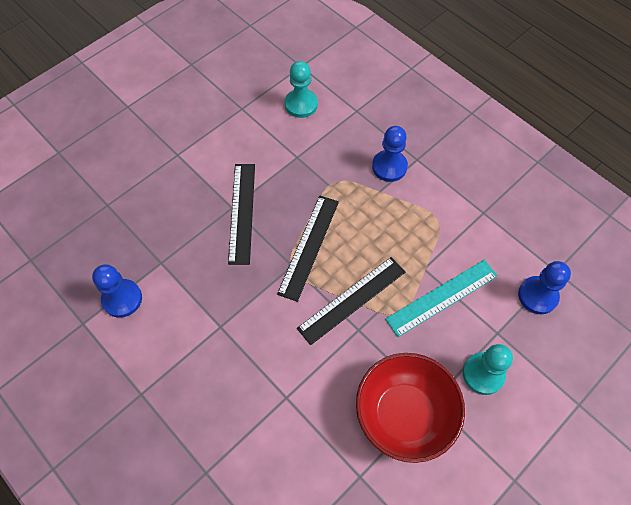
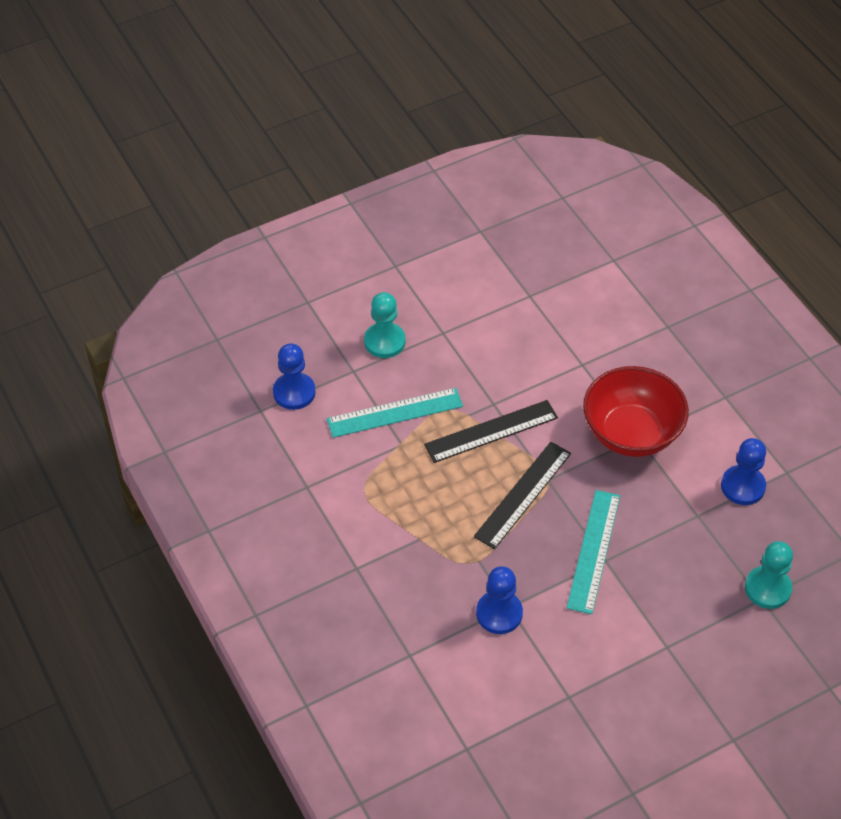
camera: 165 degrees left, 10 degrees down
(242, 212) = (593, 551): black ruler -> turquoise ruler
(301, 104) = (483, 682): turquoise pawn -> turquoise pawn (767, 588)
(389, 167) = (395, 566): blue pawn -> blue pawn (499, 613)
(404, 414) = (473, 328): red bowl -> red bowl (631, 433)

